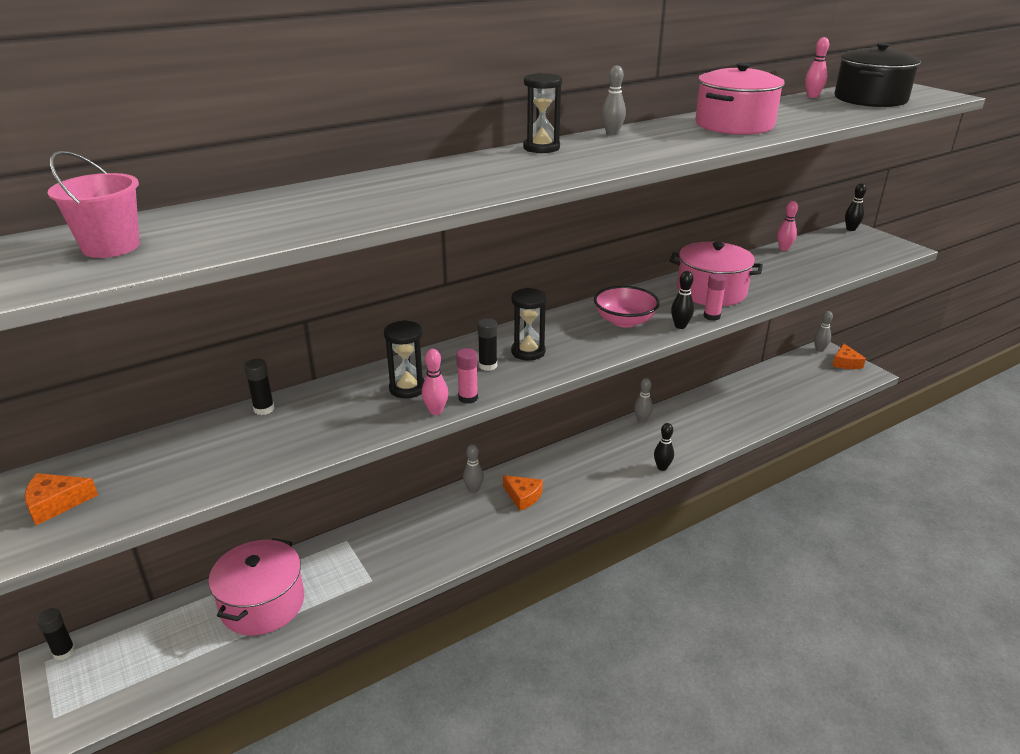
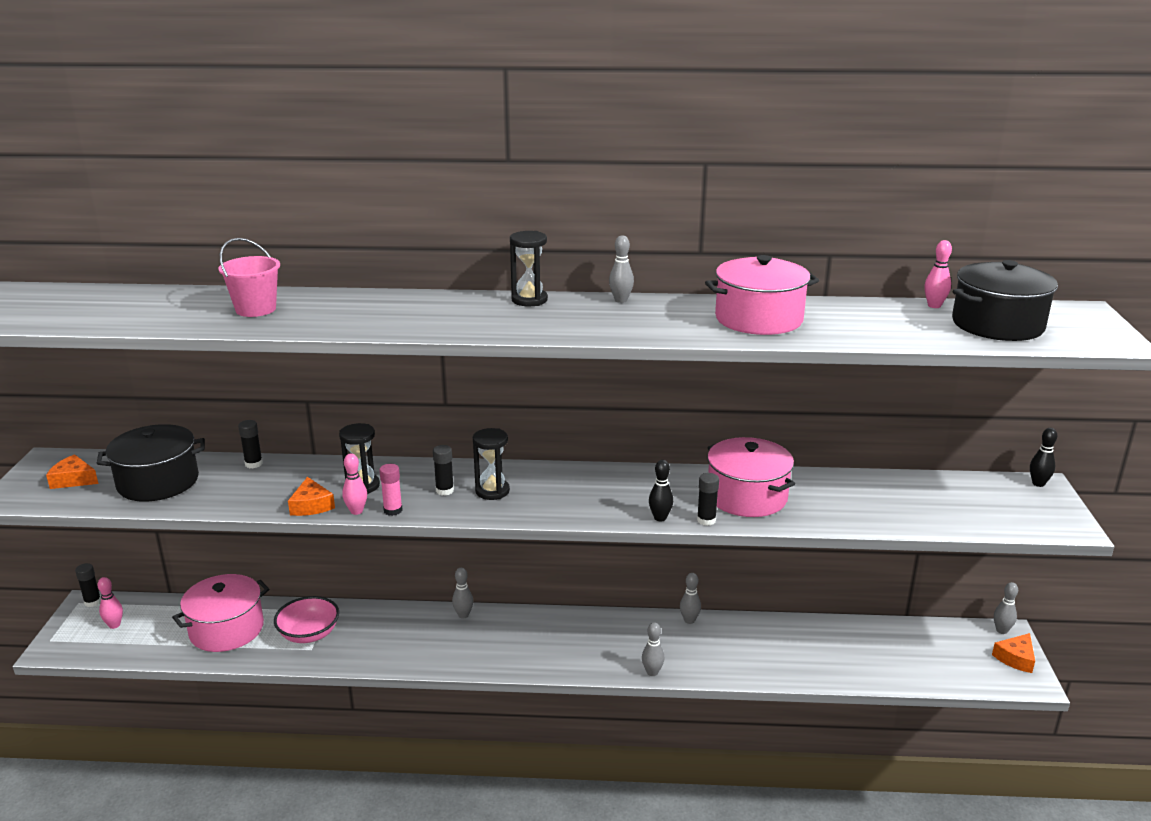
camera: 35 degrees right, 5 degrees down
(111, 247) = (120, 307): pink bucket -> pink bucket (255, 309)
(176, 465) = (158, 482): none -> black pot
(523, 496) = (496, 639): orange cheese -> orange cheese (311, 505)
(624, 321) = (616, 494): pink bowl -> pink bowl (309, 634)
(662, 467) = (652, 672): black bowling pin -> grey bowling pin
(711, 316) = (706, 520): pink glue stick -> black glue stick
(784, 249) = (908, 479): pink bowling pin -> pink bowling pin (114, 625)

